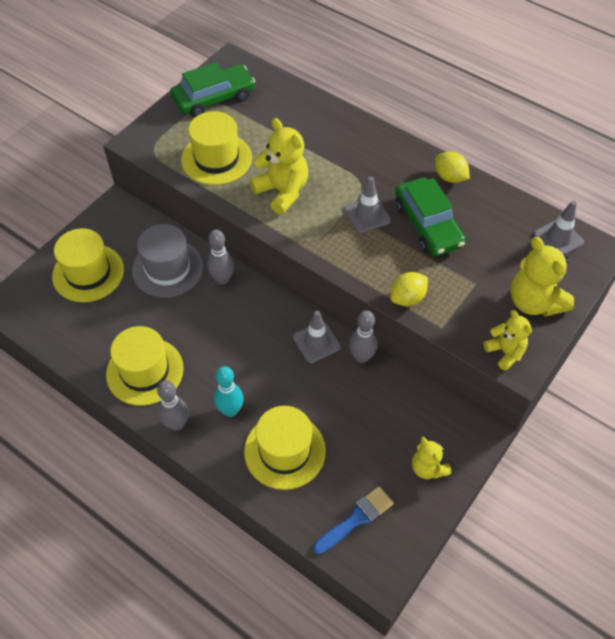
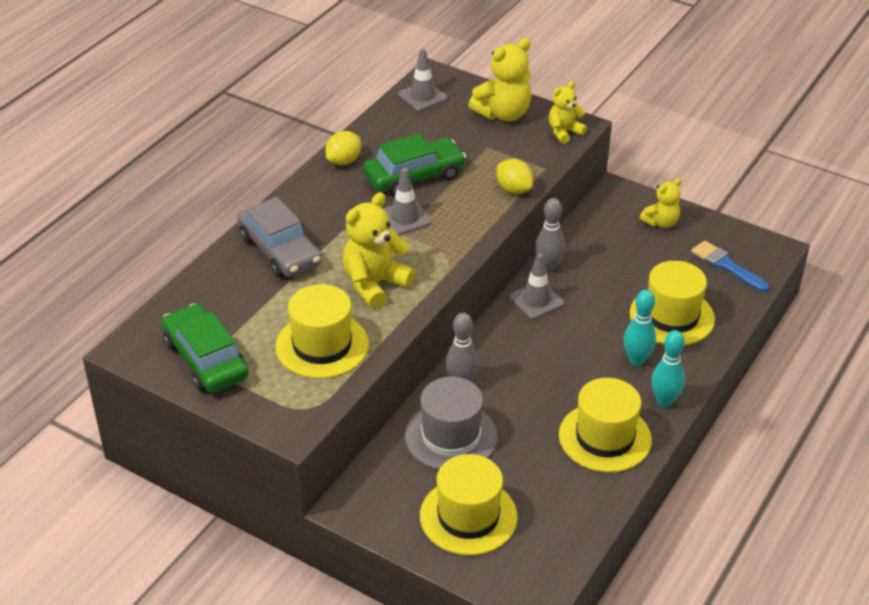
camera: 95 degrees left, 15 degrees down
(177, 424) = (664, 401): grey bowling pin -> turquoise bowling pin
(330, 136) = (280, 250): none -> grey car

